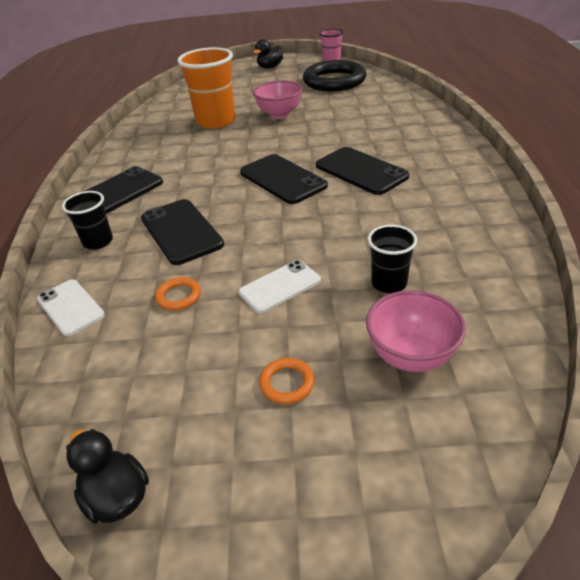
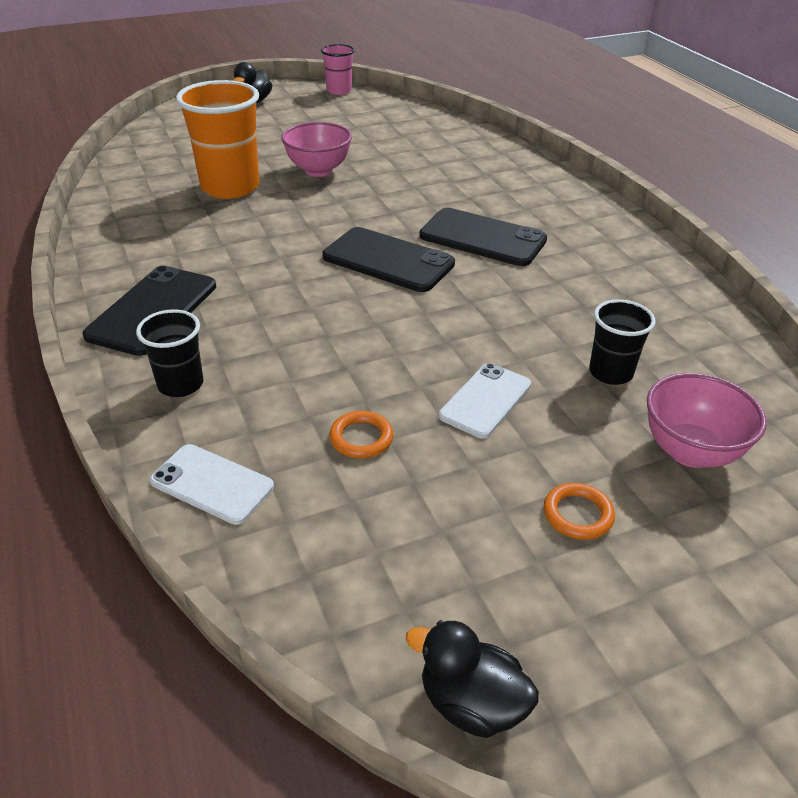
camera: 25 degrees left, 0 degrees up
(181, 231) = (298, 350): black phone -> none
(334, 81) = (362, 117): black ring -> none

